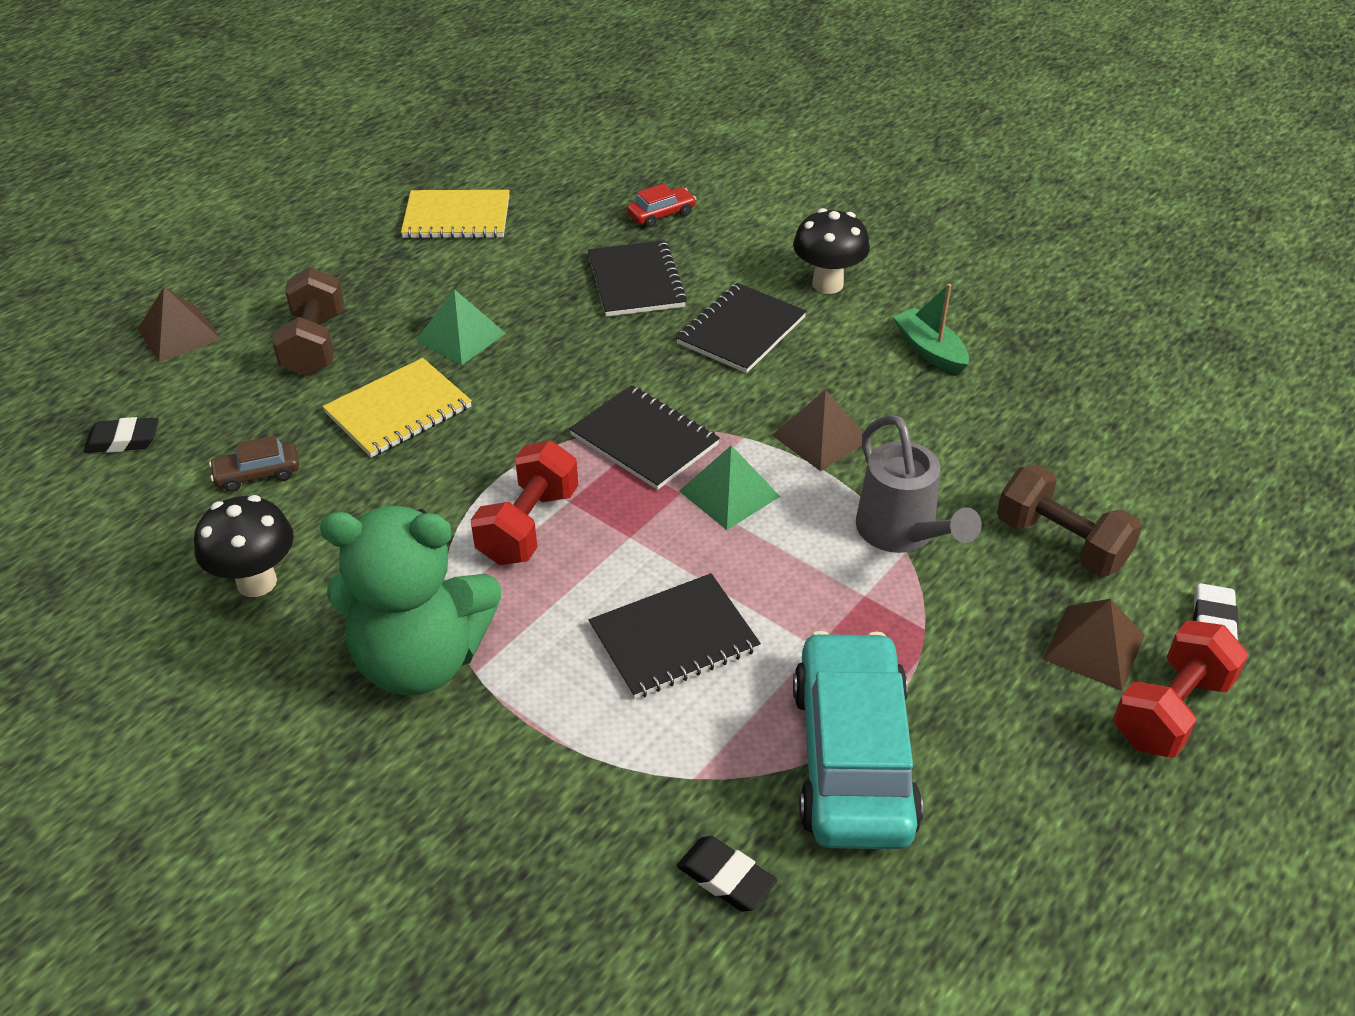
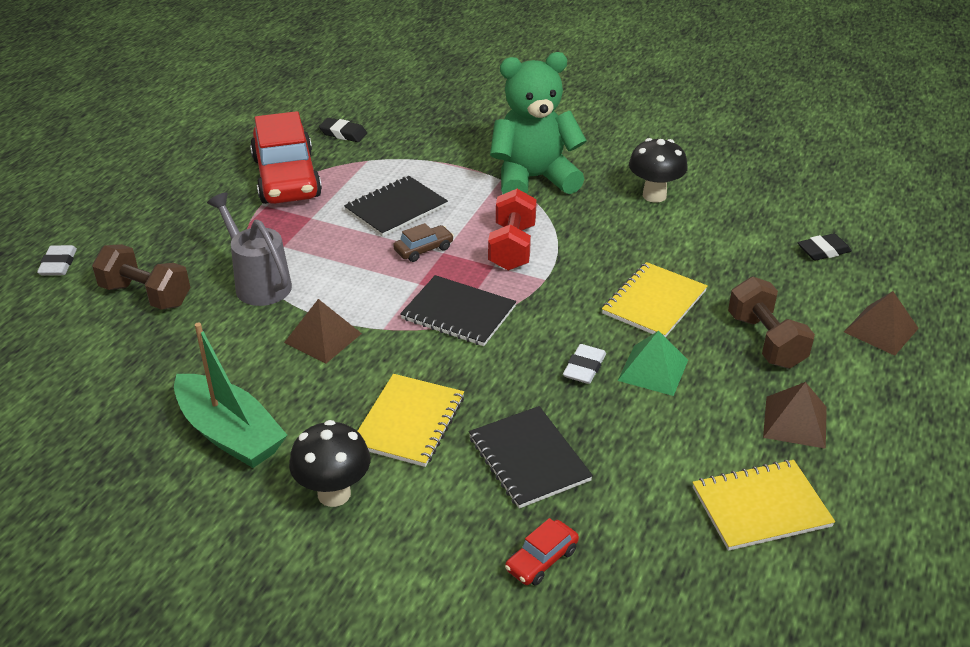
camera: 165 degrees right, 5 degrees down
(257, 474) = (712, 247): brown car -> brown car (423, 249)
(532, 351) = (584, 368): none -> white eraser
(729, 493) = (384, 288): green pyramid -> none
(741, 330) = (409, 422): black notebook -> yellow notebook
(852, 758) = (286, 178): turquoise car -> red car
(930, 350) = (230, 434): green boat -> green boat, size x1.62
(1094, 647) = (140, 242): brown pyramid -> brown pyramid (795, 422)
(1170, 710) = (103, 221): red dumbbell -> none

